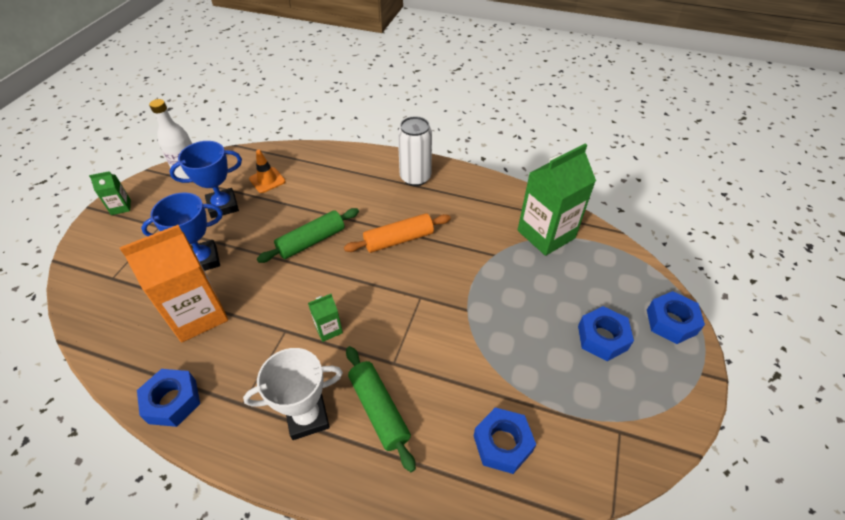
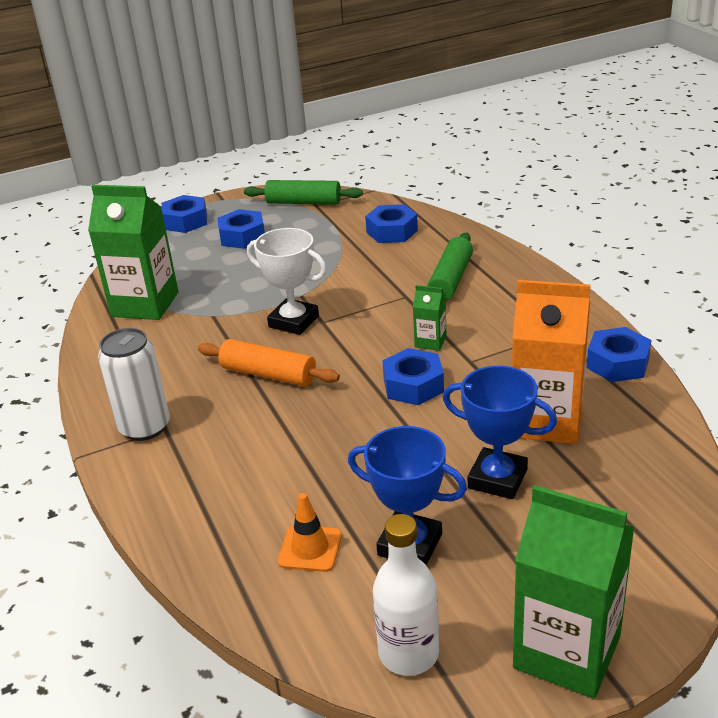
camera: 130 degrees left, 15 degrees down
(121, 207) = (567, 652): green carton -> green carton, size x2.21
(305, 287) = (413, 385): none -> blue nut
(307, 417) = (508, 301): white trophy -> white trophy (293, 321)
(311, 241) = (354, 425): green rolling pin -> green rolling pin (304, 202)

